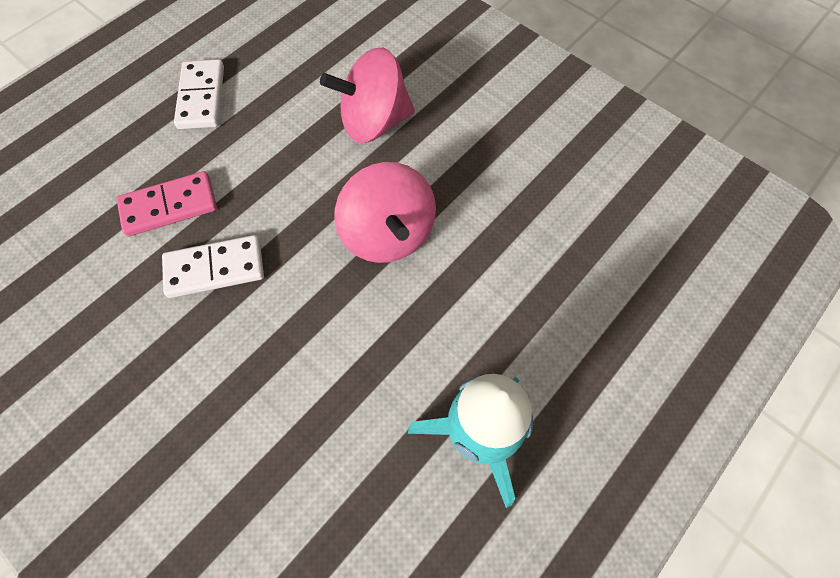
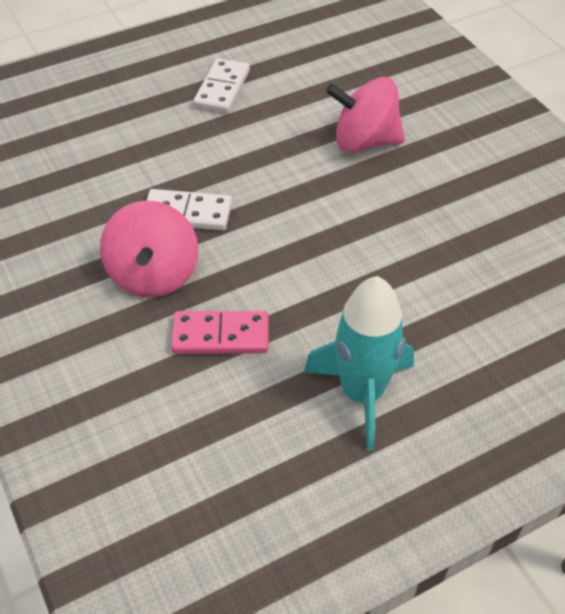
camera: 20 degrees right, 15 degrees down
(169, 206) = (167, 160): pink domino -> pink domino (220, 335)
(388, 234) = (343, 227): pink spinning top -> pink spinning top (154, 275)

